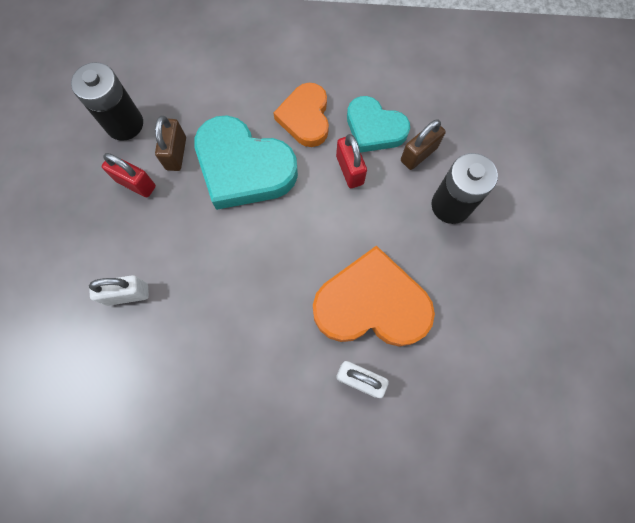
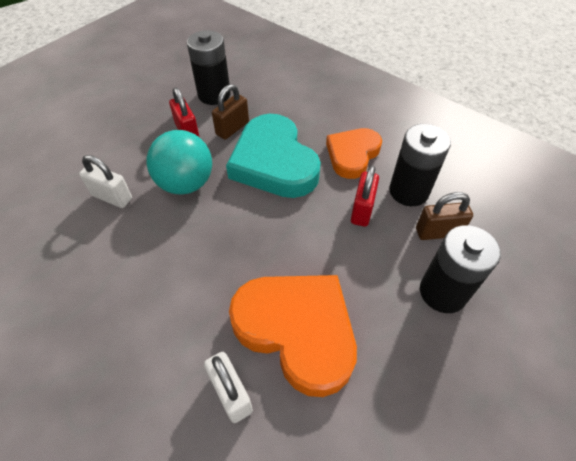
camera: 35 degrees right, 20 degrees down
(183, 238) = (186, 183): none -> turquoise ball
(374, 128) = (408, 191): turquoise heart -> black battery

